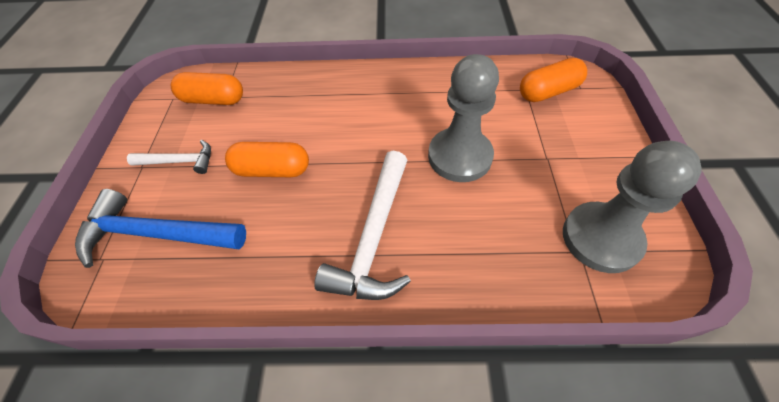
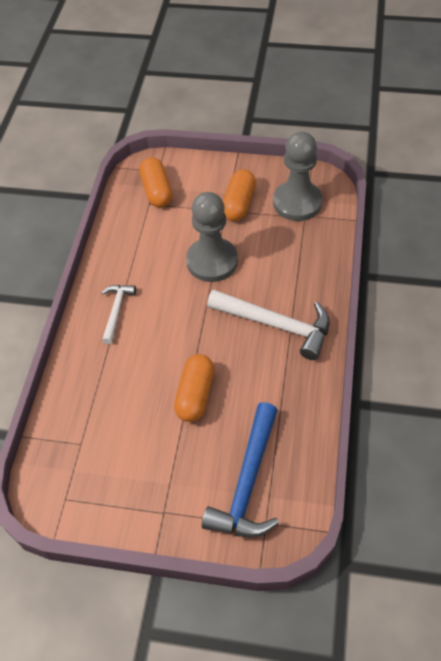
camera: 80 degrees left, 0 degrees up
(180, 161) = (165, 476): white hammer -> white hammer (116, 311)
(213, 100) = (82, 454): orange capsule -> orange capsule (238, 204)

